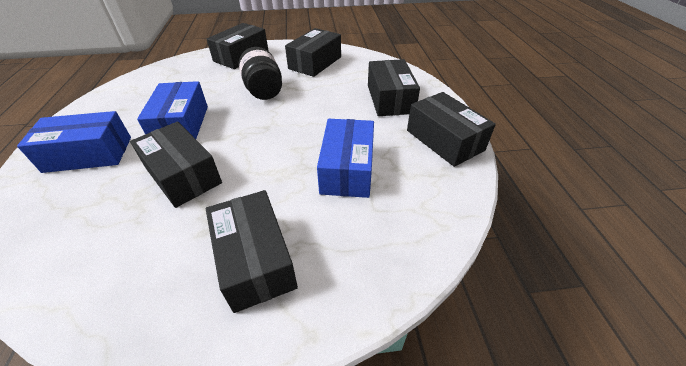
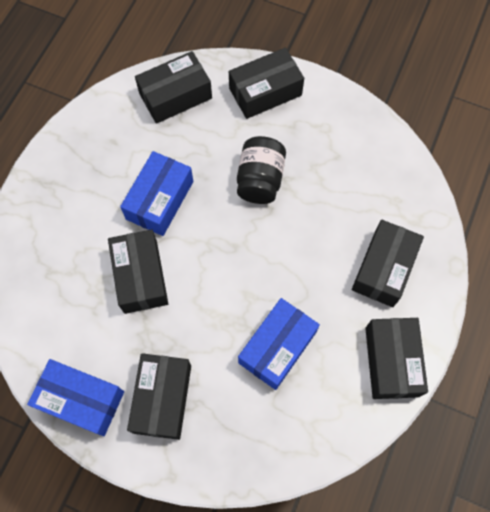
camera: 30 degrees right, 25 degrees up
(88, 154) = (73, 203): blue box -> blue box (81, 400)
(315, 63) = (343, 152): black box -> black box (175, 96)

